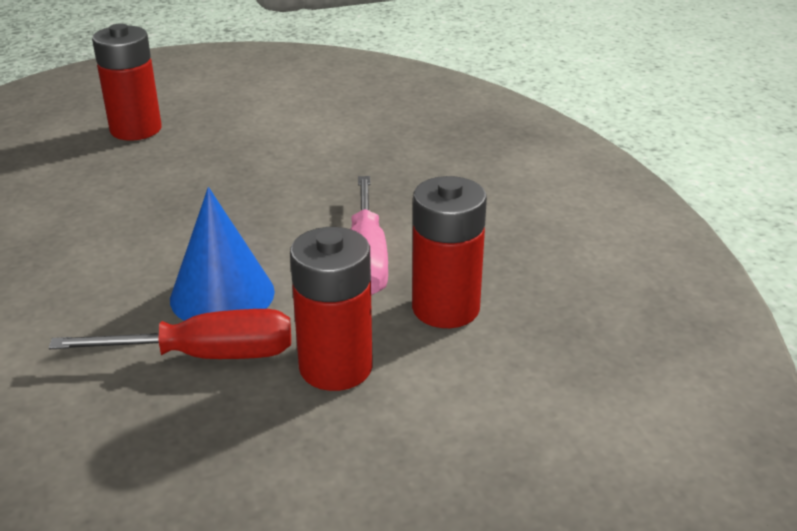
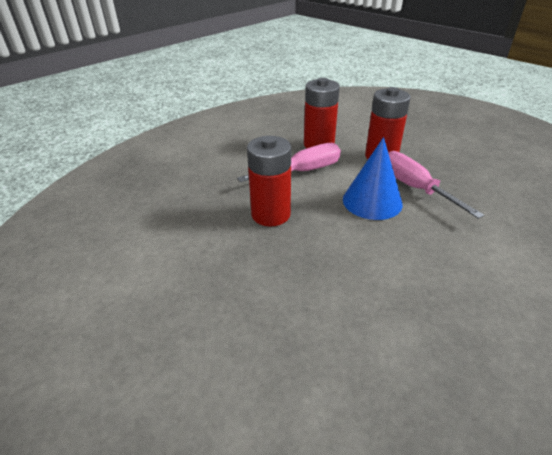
camera: 115 degrees left, 5 degrees up
(136, 129) = (202, 361): red battery -> red battery (270, 214)
(205, 356) = (415, 188): red screwdriver -> pink screwdriver

